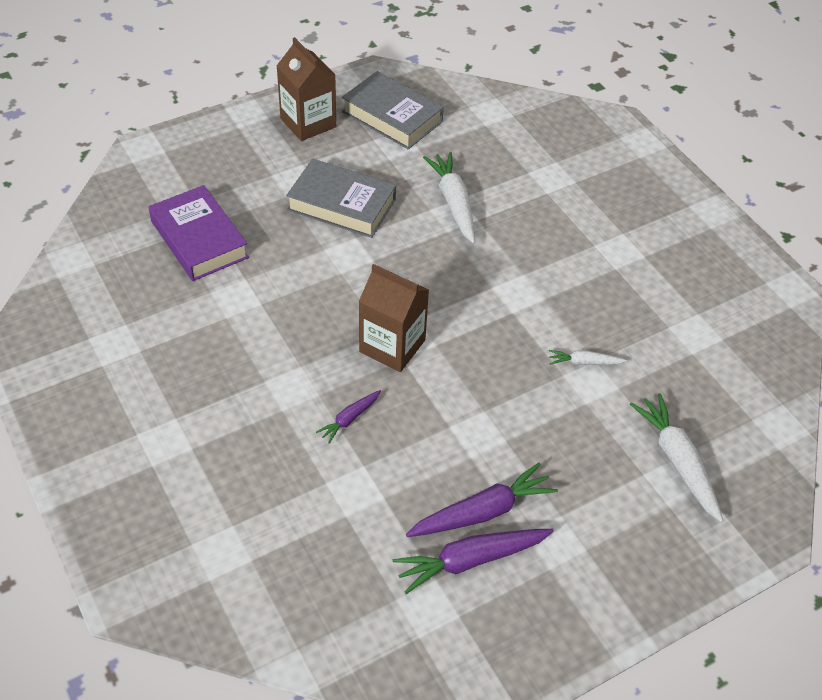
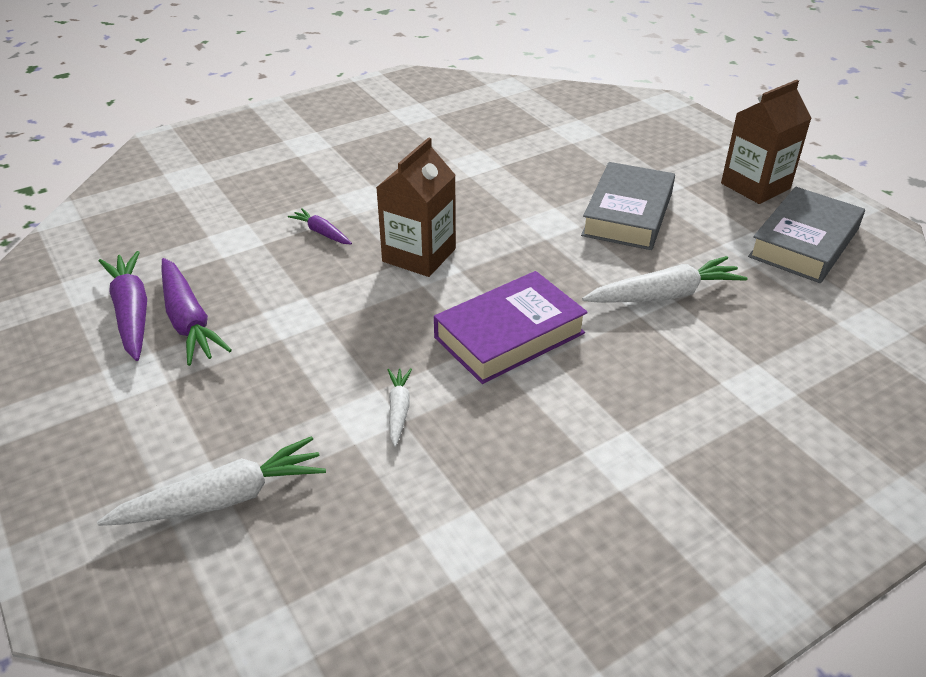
camera: 90 degrees right, 10 degrees down
(199, 239) = (548, 139): purple book -> purple book (509, 335)

